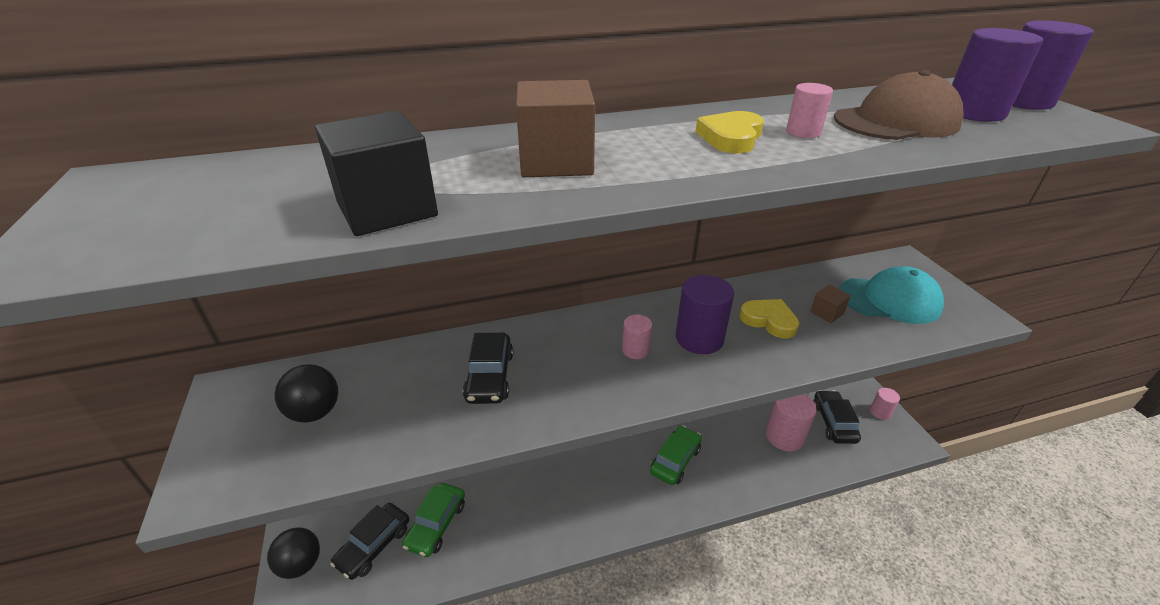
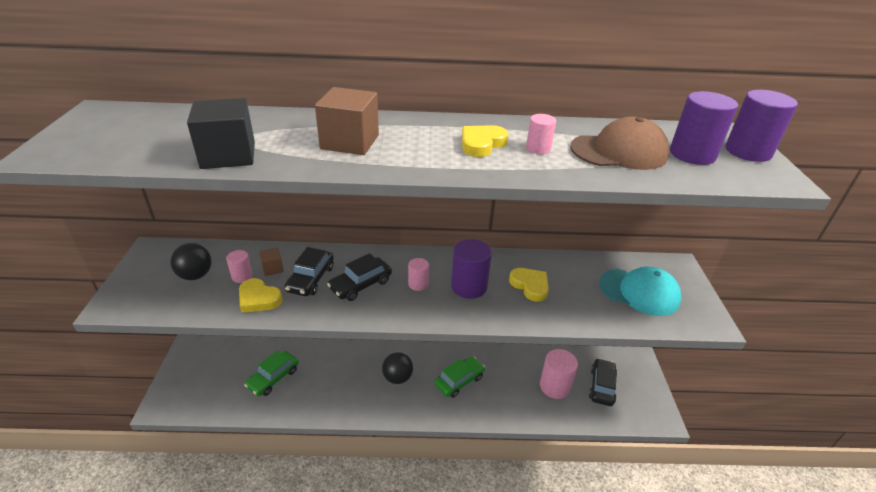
camera: 15 degrees right, 0 degrees up
(301, 564) = (181, 378): black ball -> black ball (397, 377)
(374, 545) = (229, 380): black car -> black car (360, 284)
(429, 423) = (259, 299): none -> yellow heart
(826, 313) = (580, 290): brown cube -> brown cube (272, 268)
(880, 412) = (647, 389): pink cylinder -> pink cylinder (242, 276)

